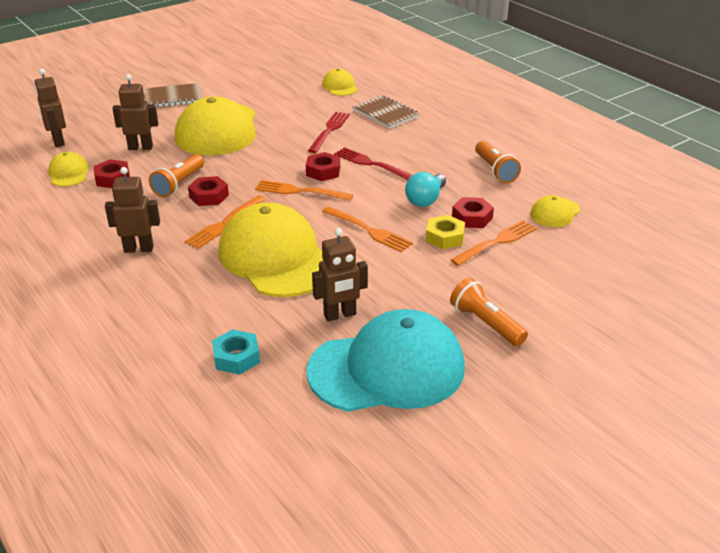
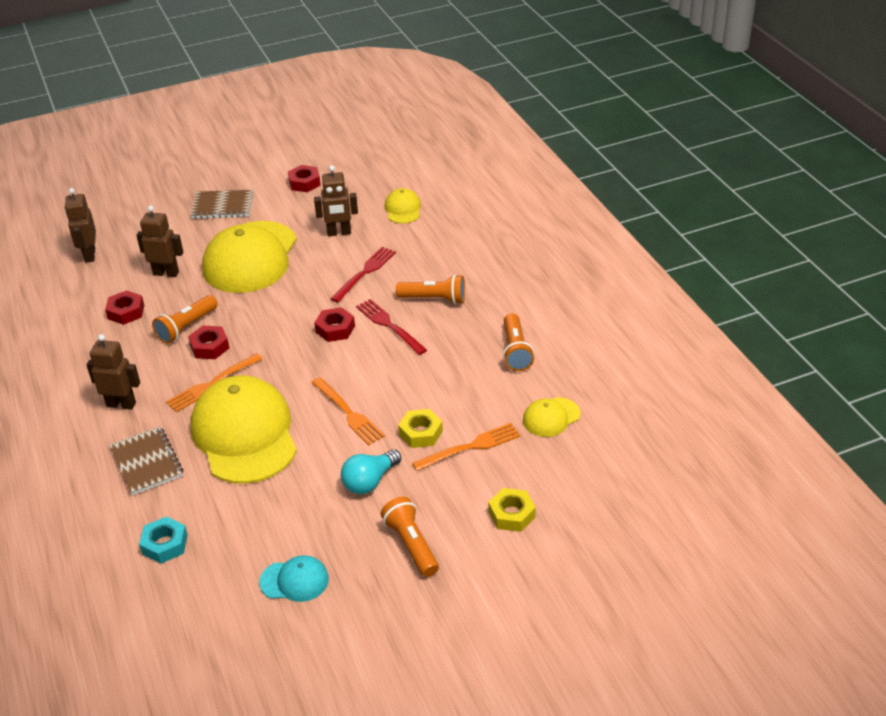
camera: 15 degrees right, 5 degrees up
(68, 173) = (87, 299): yellow cap -> none
(300, 191) = (301, 353): orange fork -> none
(340, 315) = (277, 512): brown robot -> brown robot (339, 233)
(385, 113) = (435, 255): brown notebook -> brown notebook (147, 462)
(387, 369) = (294, 581): turquoise cap -> turquoise cap, size x0.45
(402, 142) = (434, 299): none -> orange flashlight
(425, 199) = (423, 381): turquoise light bulb -> turquoise light bulb (370, 481)
(472, 218) = (460, 412): red nut -> red nut (304, 183)
(565, 287) = (511, 514): none -> yellow nut

